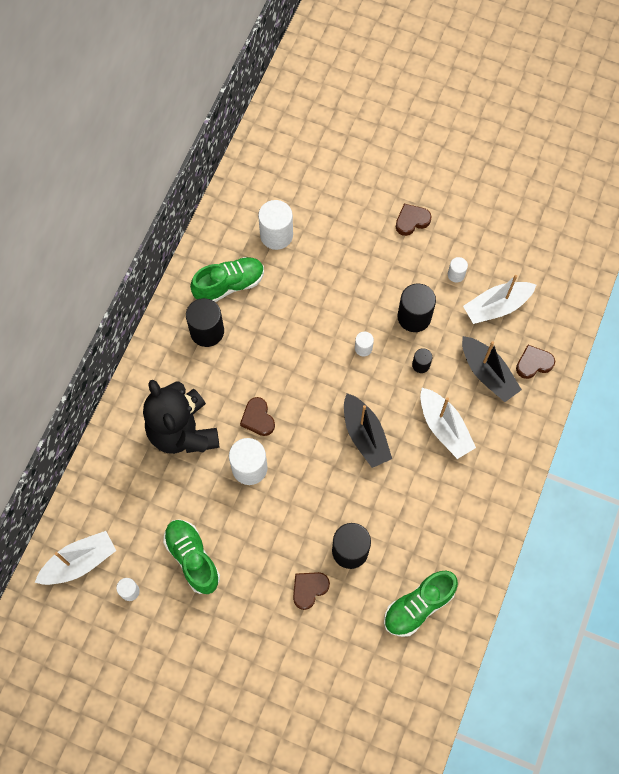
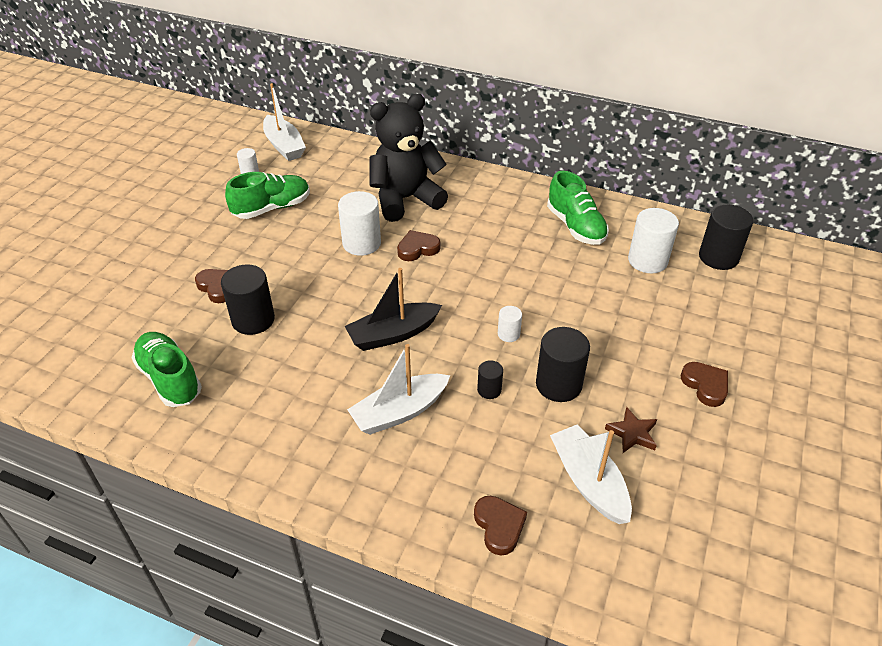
camera: 90 degrees right, 25 degrees down
(207, 331) = (517, 212): black cylinder -> black cylinder (718, 257)
(456, 274) = (632, 433): white cylinder -> brown star
(487, 373) = (480, 465): black boat -> none

